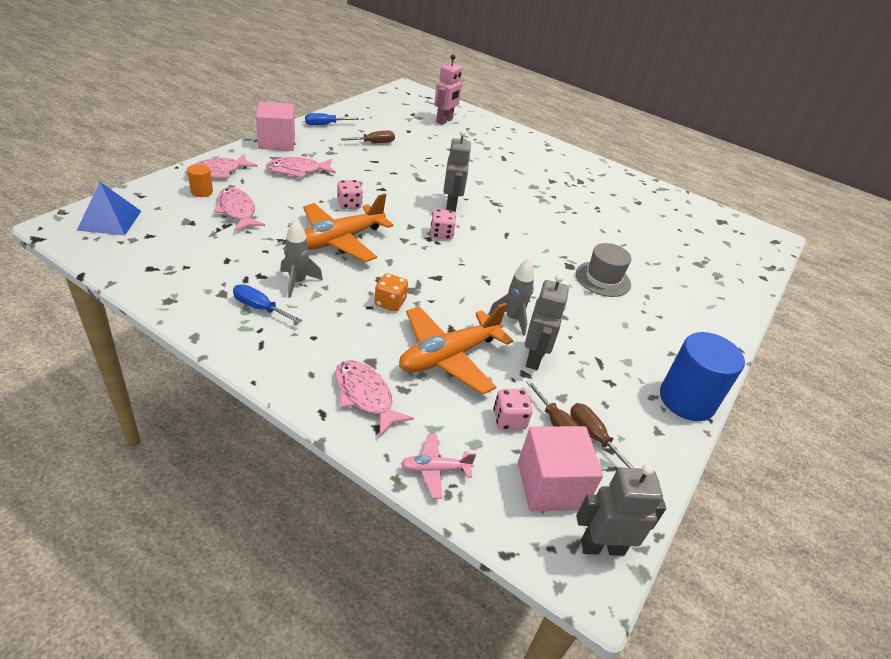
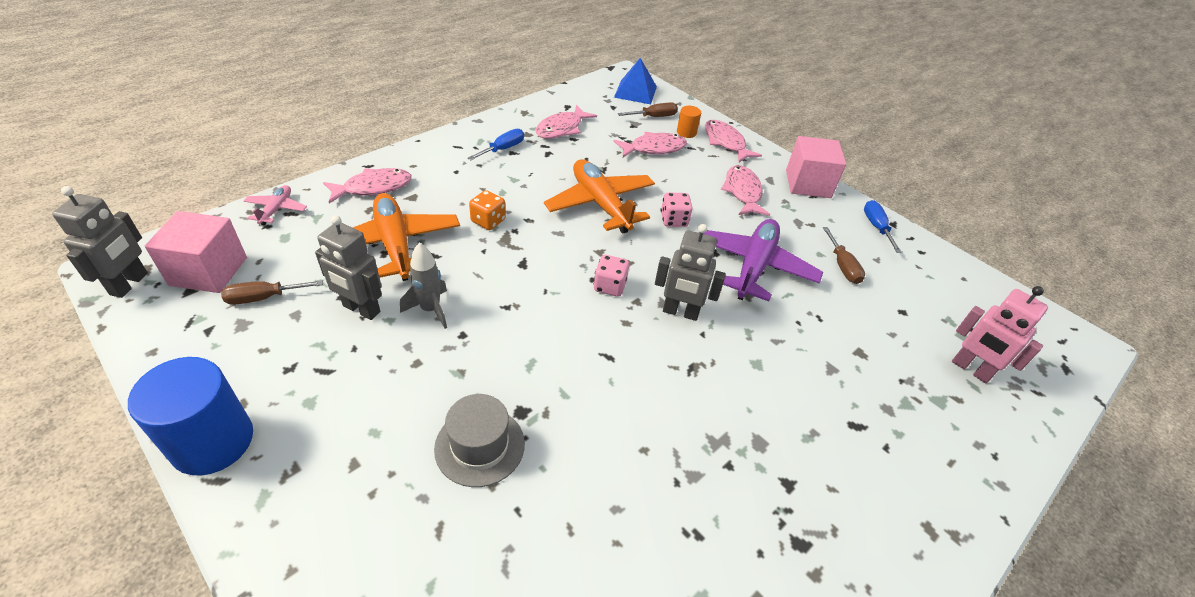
camera: 105 degrees right, 5 degrees up
(206, 269) = (561, 129): none -> pink fish
(297, 282) = (534, 171): grey rocket -> none
(390, 175) = (753, 267): none -> purple plane
(509, 419) = (294, 265): pink dice -> none
(593, 436) = (233, 321): brown screwdriver -> brown screwdriver (654, 117)

